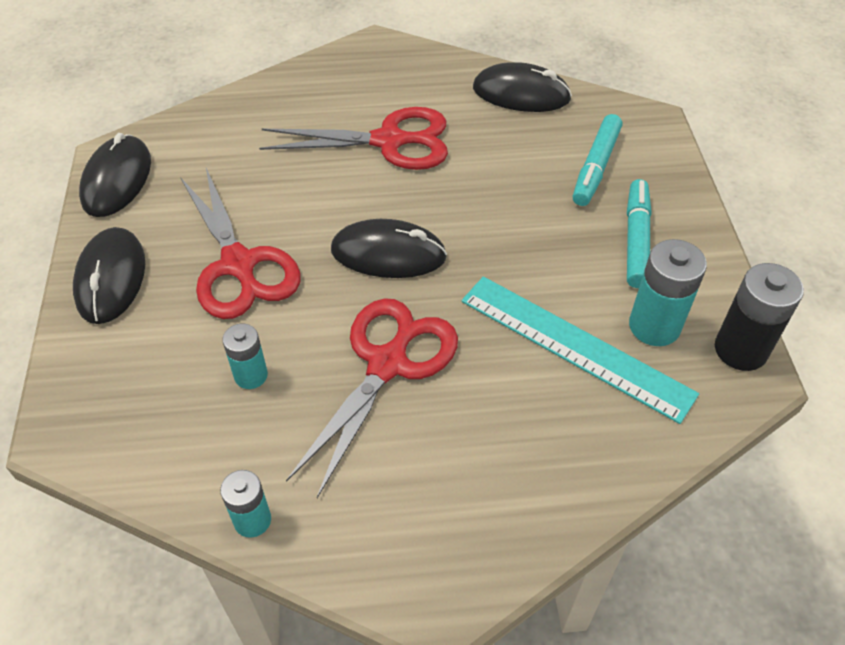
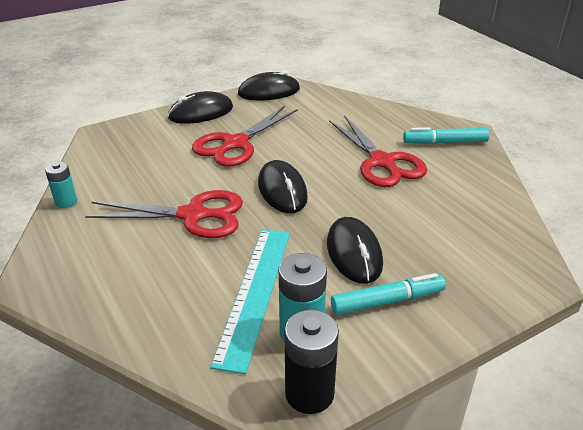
camera: 65 degrees right, 15 degrees down
(251, 375) = (160, 172): turquoise battery -> none
(521, 93) = (492, 202): black mouse -> black mouse (354, 253)
(596, 167) = (449, 260): turquoise marker -> turquoise marker (445, 142)

